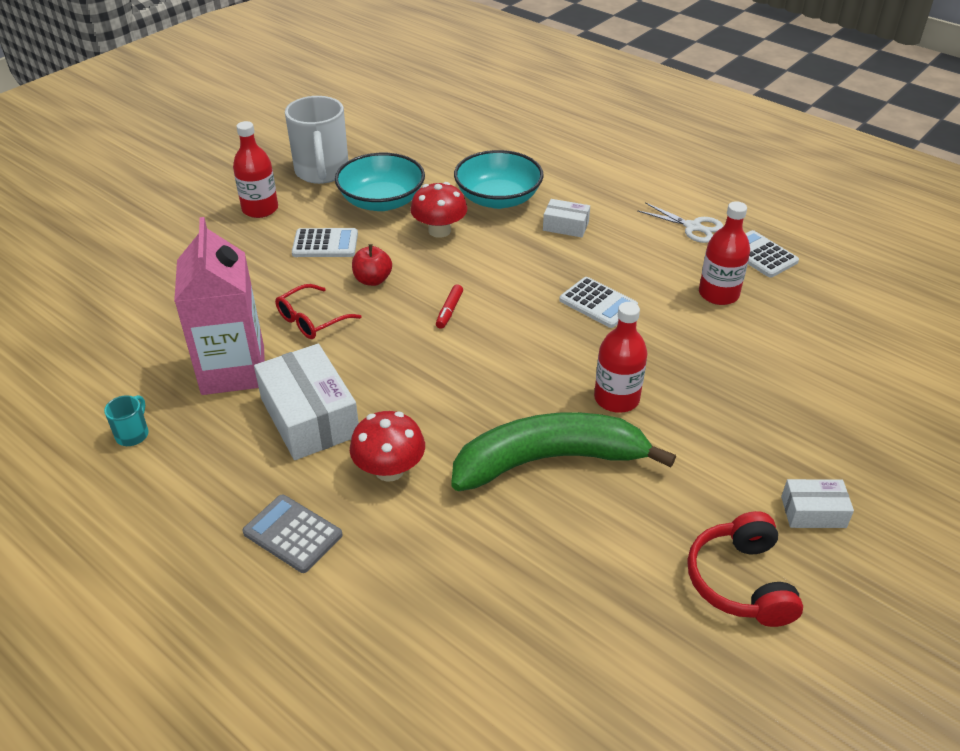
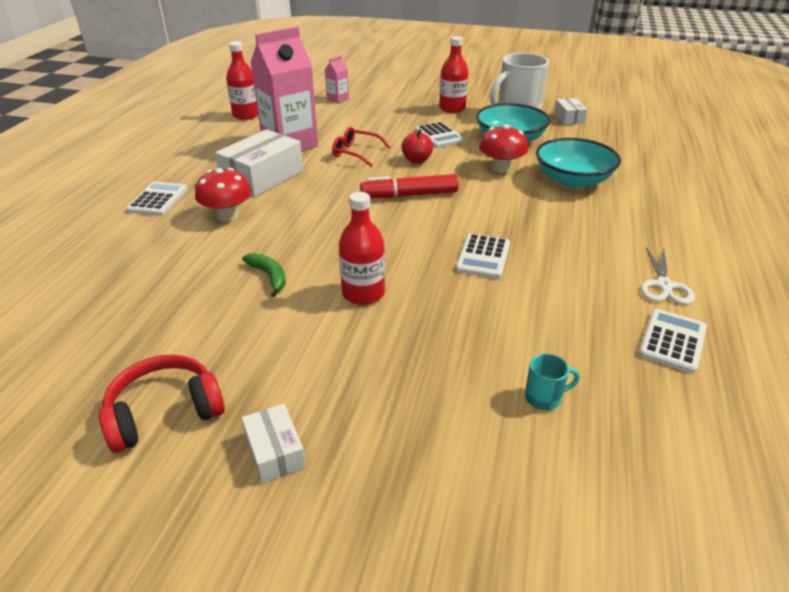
camera: 65 degrees right, 5 degrees down
(127, 290) = (337, 99): none -> pink carton
(133, 434) = (220, 135): turquoise mug -> turquoise mug (544, 398)
(292, 534) = (158, 200): grey calculator -> white calculator
(449, 311) = (409, 195): red marker -> red marker, size x1.93
(548, 460) = (269, 276): green banana -> green banana, size x0.40
(565, 226) = (574, 217): white box -> white box (569, 118)
(718, 294) = (569, 323): red bottle -> red bottle (246, 115)

